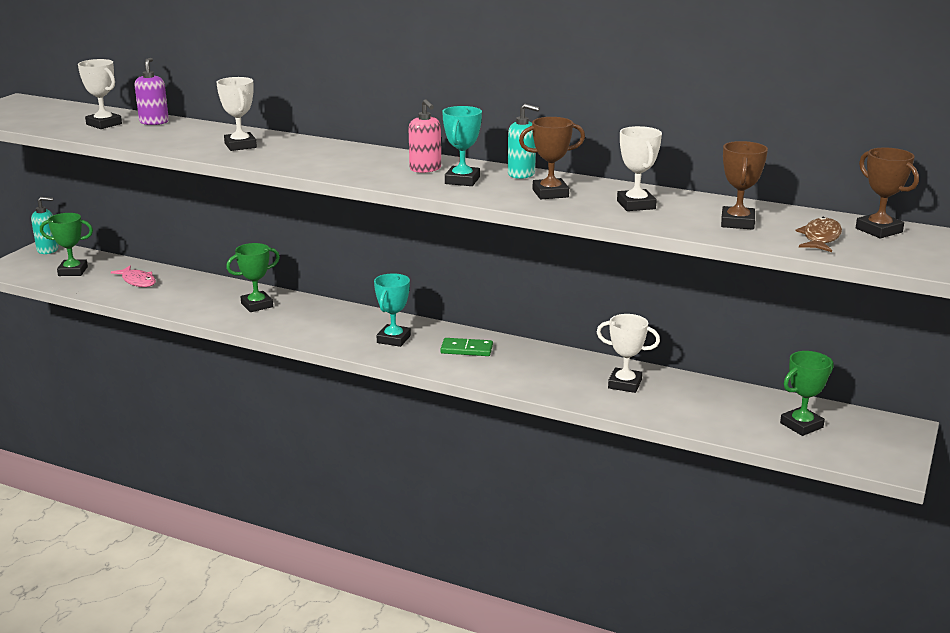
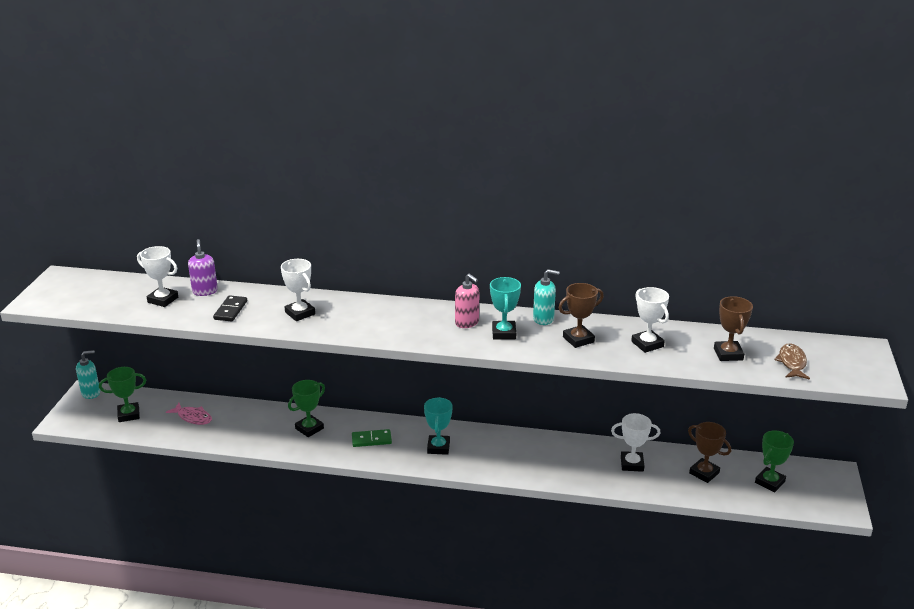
camera: 15 degrees left, 5 degrees up
(167, 137) = (230, 310): none -> black domino
(466, 349) = (499, 449): green domino -> green domino (371, 440)
(878, 230) = (825, 348): brown trophy -> brown trophy (704, 473)

